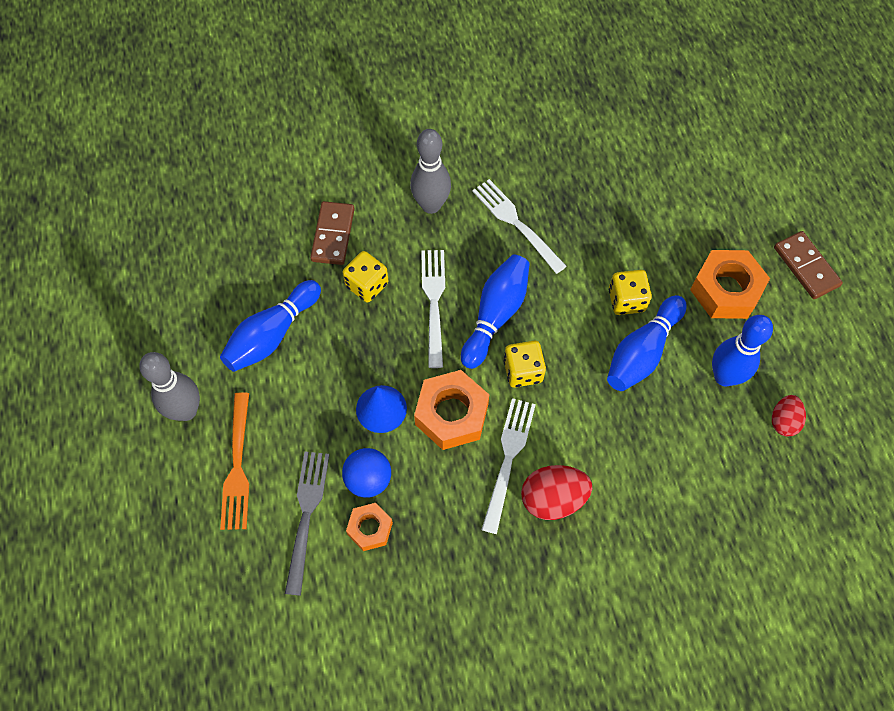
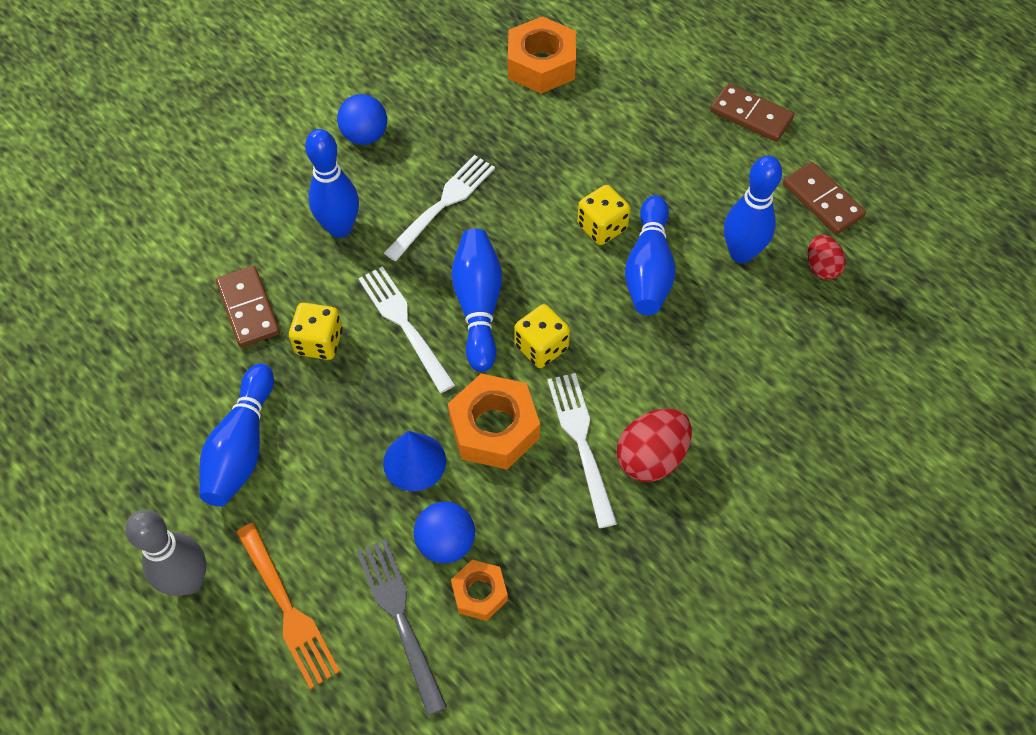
camera: 30 degrees left, 5 degrees down
(431, 205) = (340, 228): grey bowling pin -> blue bowling pin
(490, 141) = (365, 136): none -> blue ball
(516, 223) = (443, 204): white fork -> white fork turned 105 degrees clockwise
(726, 290) = (691, 172): orange nut -> orange nut (541, 64)
(821, 367) = (822, 200): none -> brown domino

